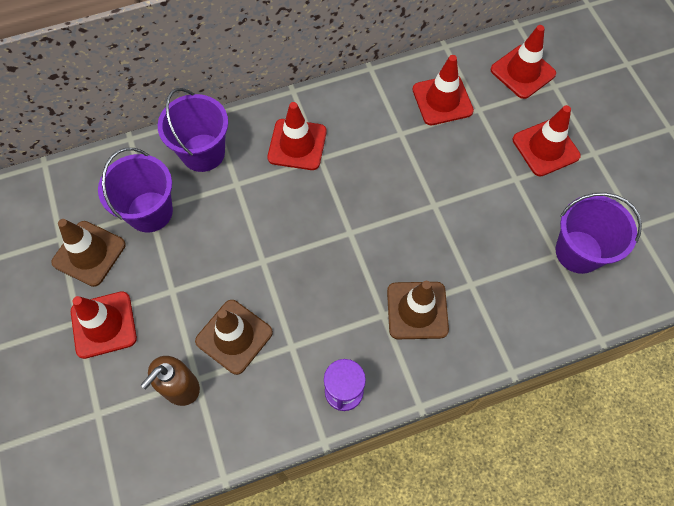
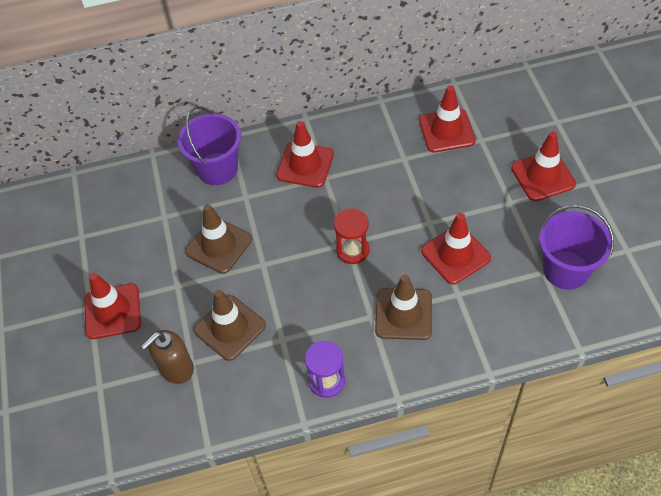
camera: 10 degrees right, 10 degrees down
(89, 253) = (106, 250): brown traffic cone -> brown traffic cone (219, 245)
(150, 212) = (164, 217): purple bucket -> none
(357, 240) = (352, 250): none -> red hourglass
(522, 72) = (527, 108): red traffic cone -> red traffic cone (455, 254)

